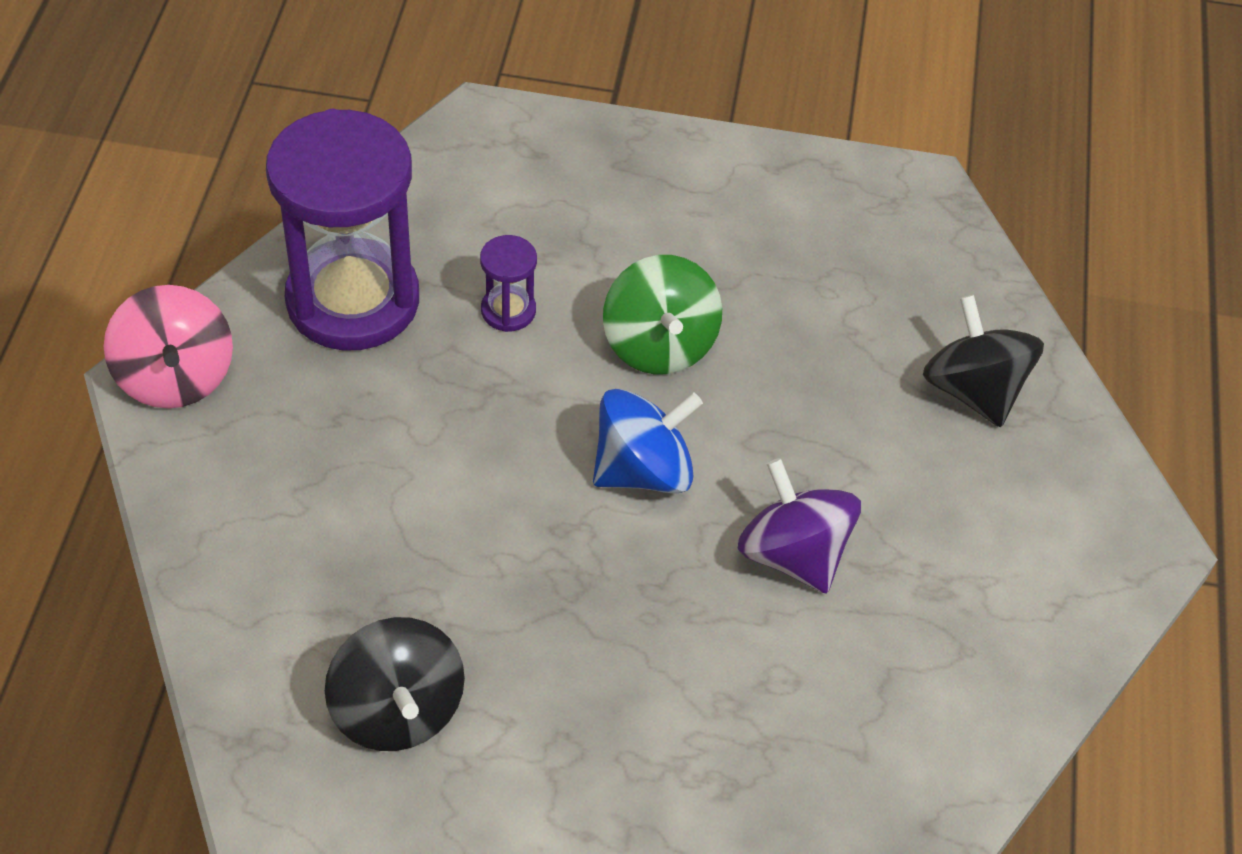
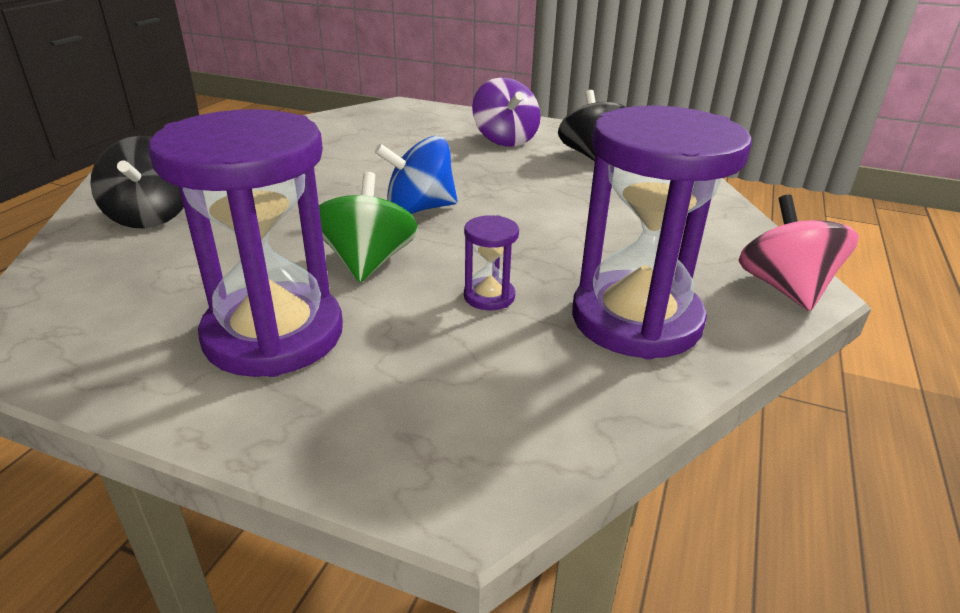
camera: 165 degrees left, 20 degrees down
(695, 229) = (274, 335): none -> purple hourglass
(793, 554) = (347, 173): purple spinning top -> purple spinning top (505, 139)

